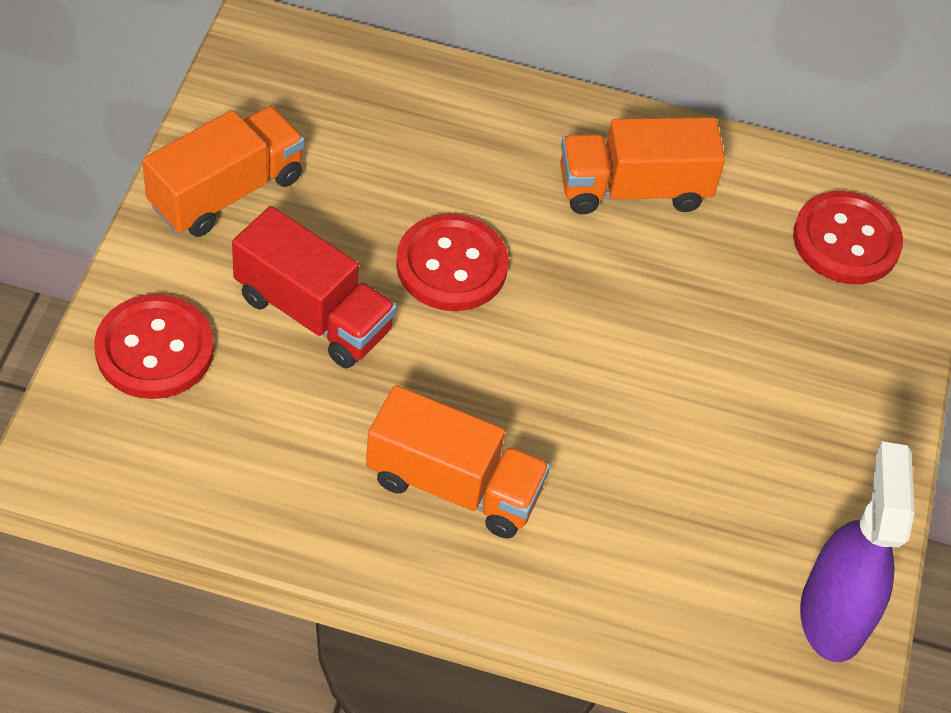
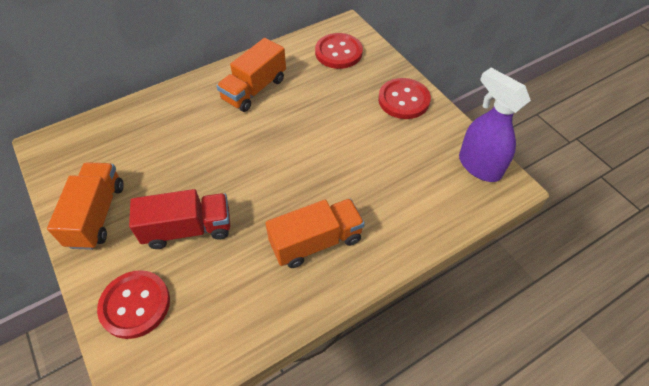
camera: 40 degrees left, 0 degrees up
(451, 265) = (221, 166): red button -> red button (403, 100)

